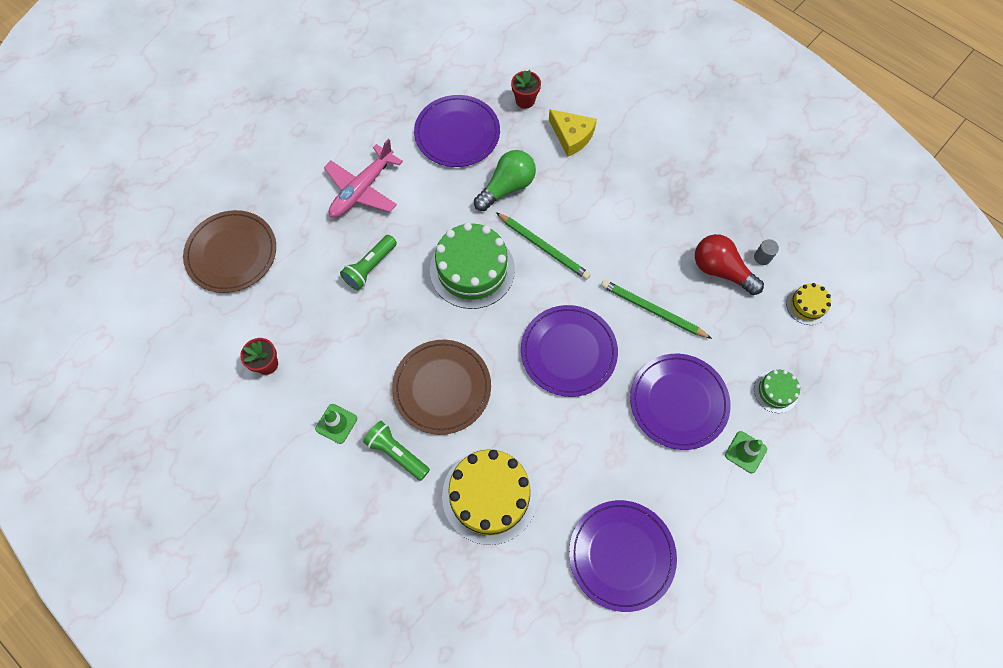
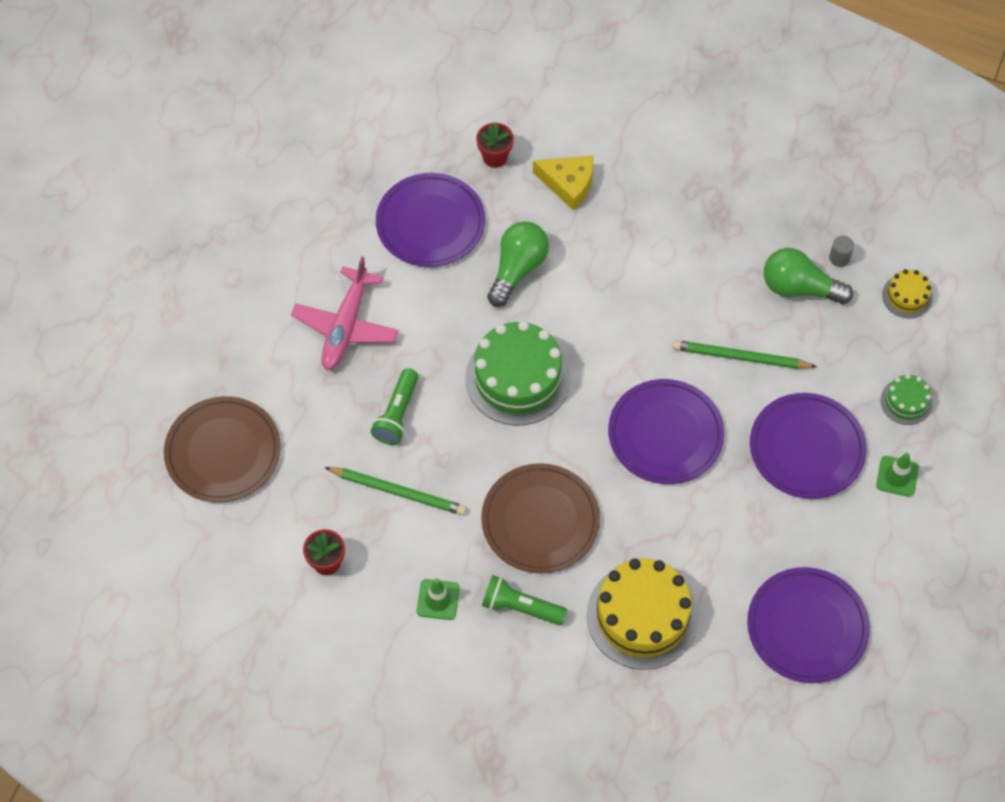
camera: 20 degrees left, 5 degrees down
(543, 247) = (589, 326): green pencil -> green pencil (398, 492)
(721, 270) = (799, 288): red light bulb -> green light bulb

